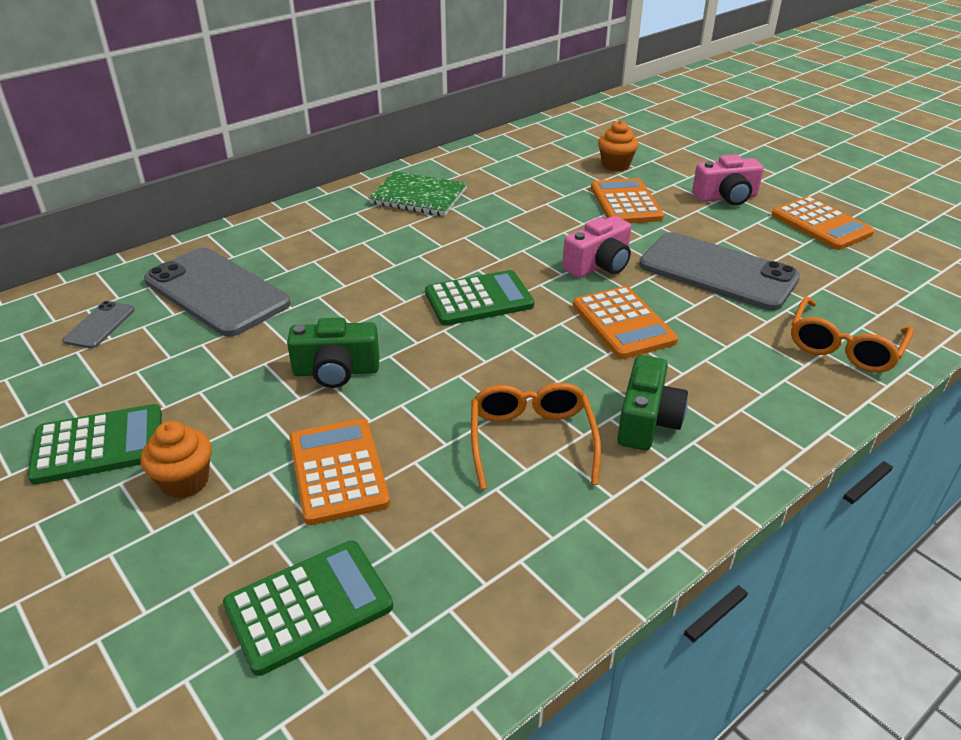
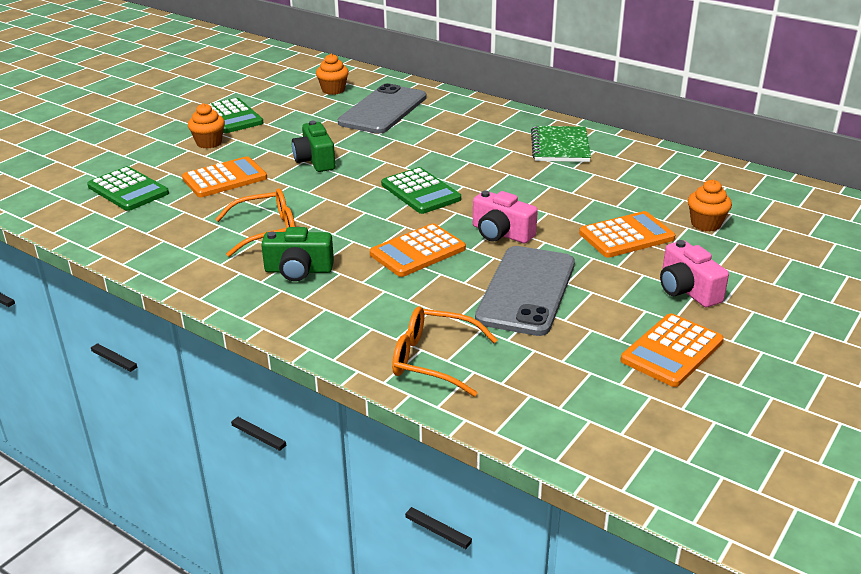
camera: 75 degrees right, 5 degrees down
(100, 325) = (333, 90): grey phone -> orange cupcake

